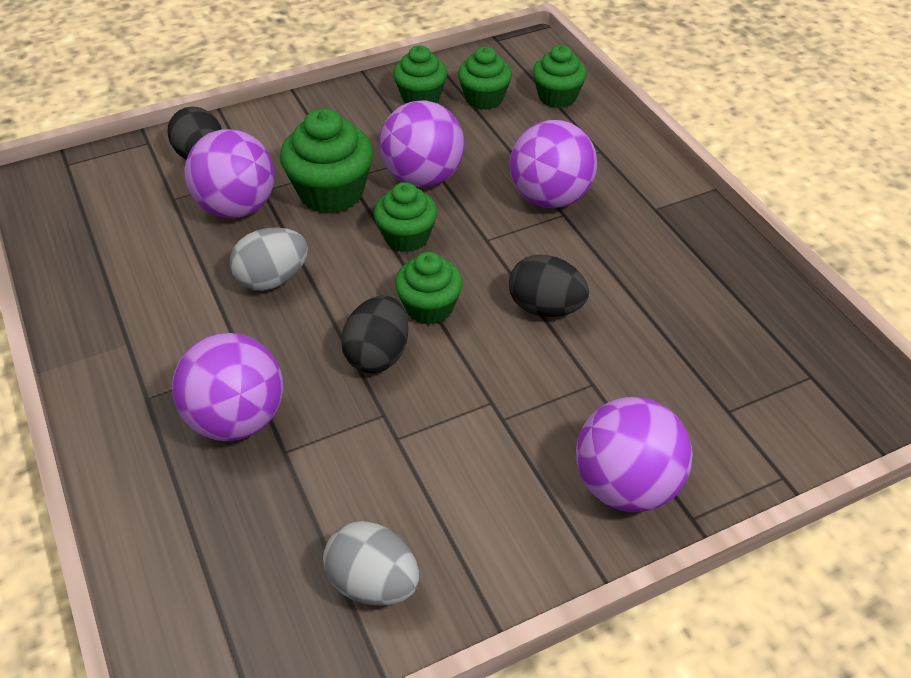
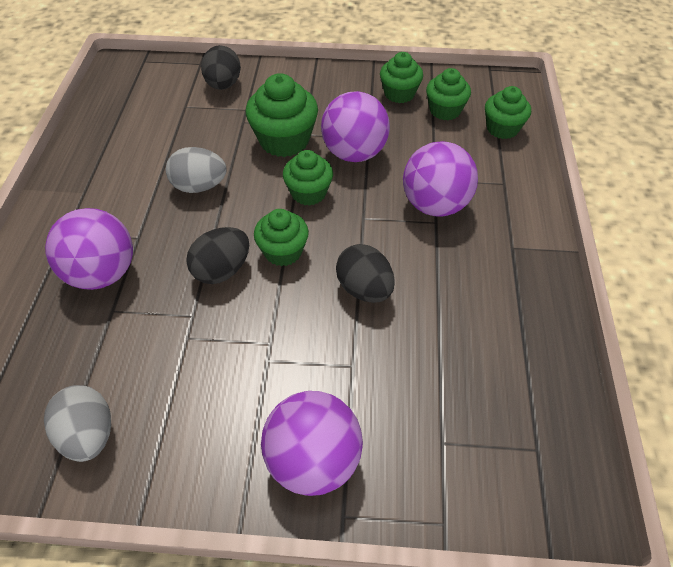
camera: 30 degrees right, 5 degrees up
(237, 207) = (217, 127): purple ball -> none

